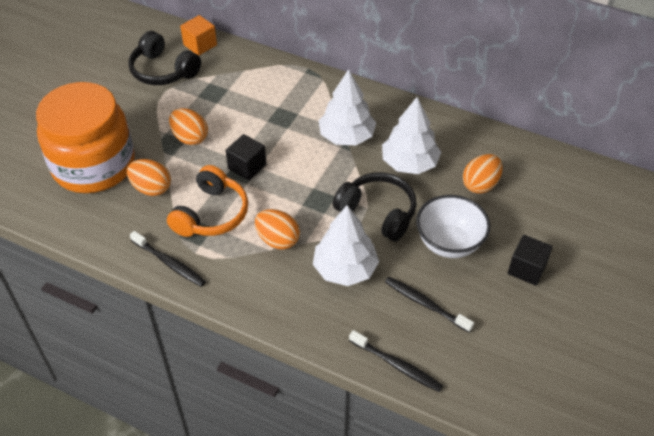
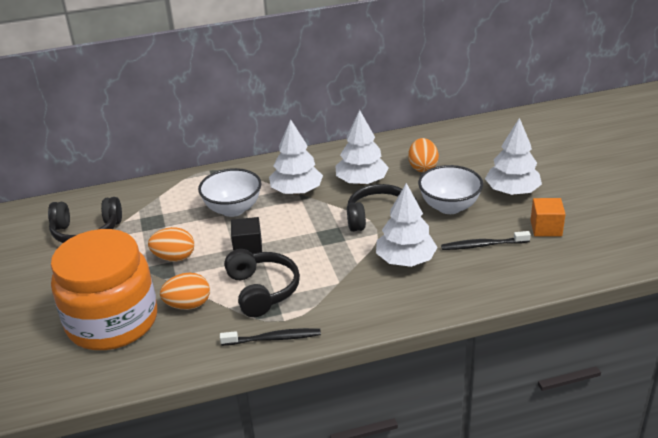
camera: 40 degrees left, 15 degrees down
(200, 45) = (96, 200): orange cube -> orange cube (546, 228)
(211, 214) = (262, 290): orange headphones -> black headphones
(278, 240) = (335, 274): orange egg -> none
(280, 121) = (233, 209): none -> white bowl
(397, 365) = (514, 287): black toothbrush -> none
(527, 269) = (512, 191): black cube -> white tree

